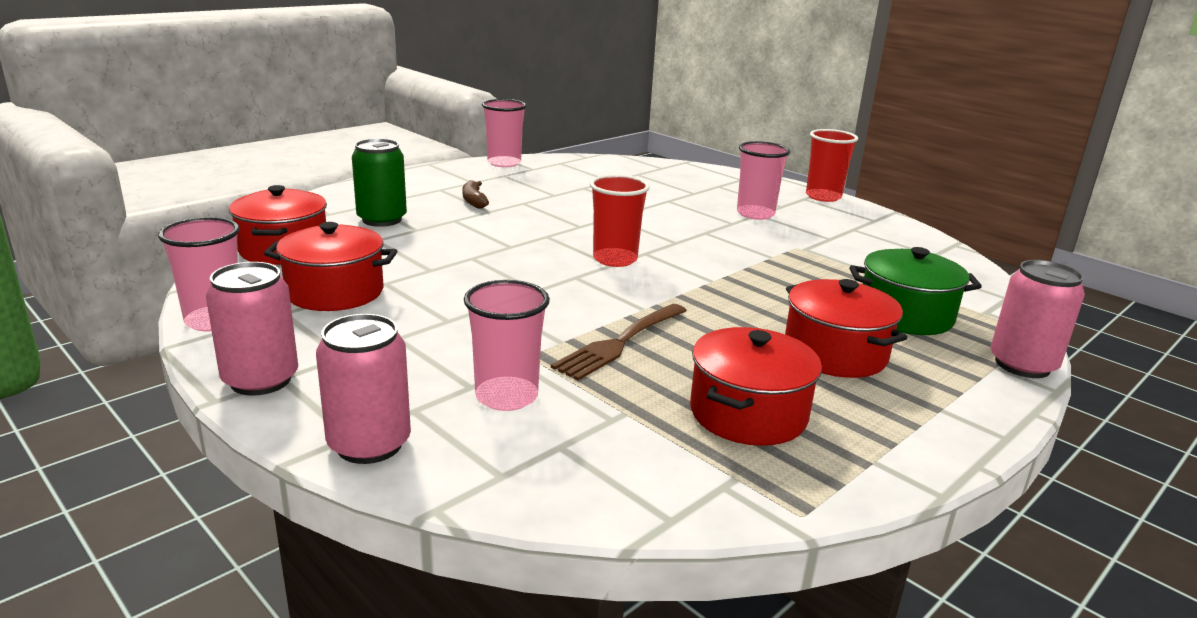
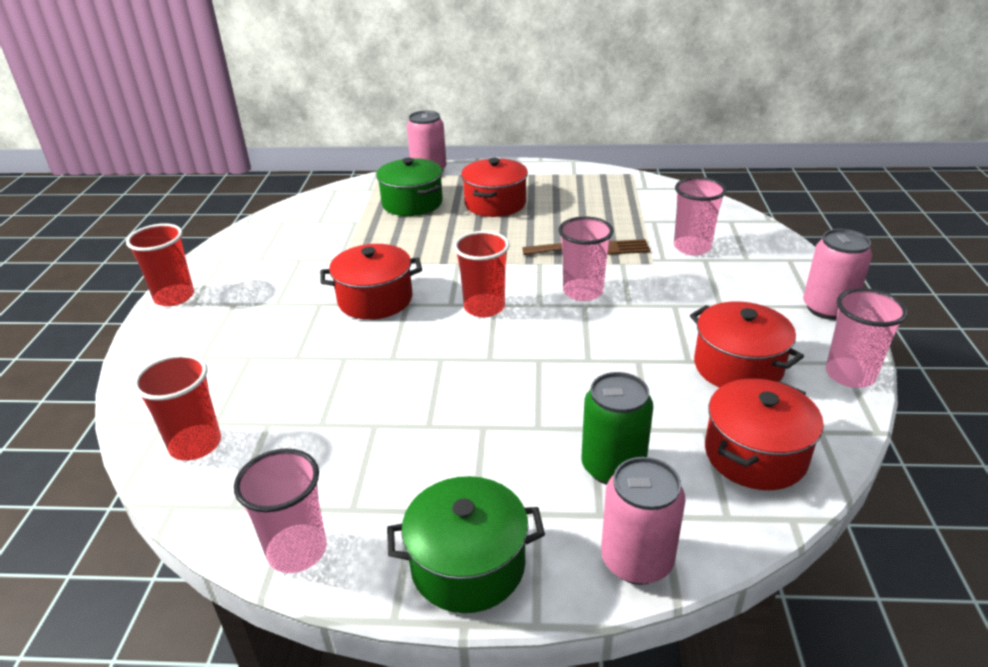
camera: 130 degrees left, 10 degrees up
(369, 444) = (782, 252): pink can -> pink can (636, 560)
(418, 178) = (468, 565): none -> green pot
(474, 201) = (473, 457): brown banana -> none
(625, 167) = (195, 445): none -> red cup
(748, 414) = (590, 201): red pot -> red pot (375, 299)
(755, 214) = (278, 304): pink cup -> pink cup (583, 292)

